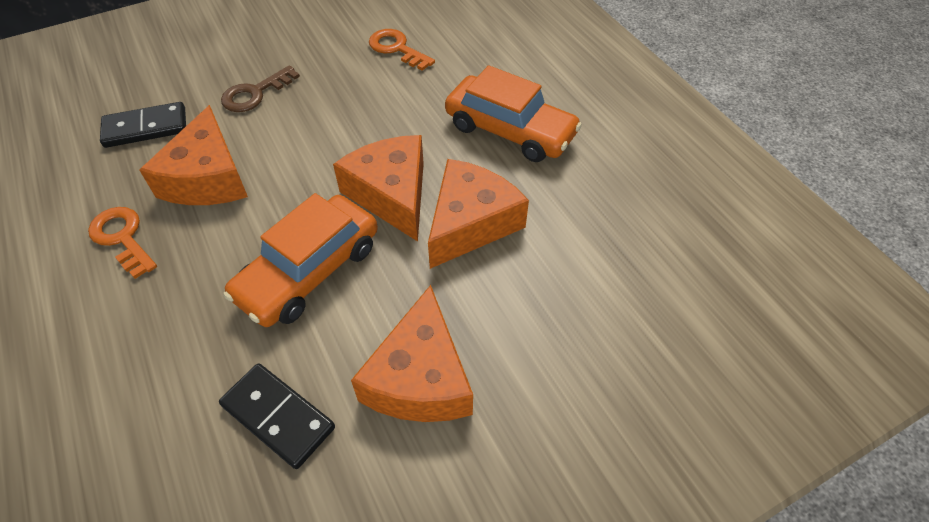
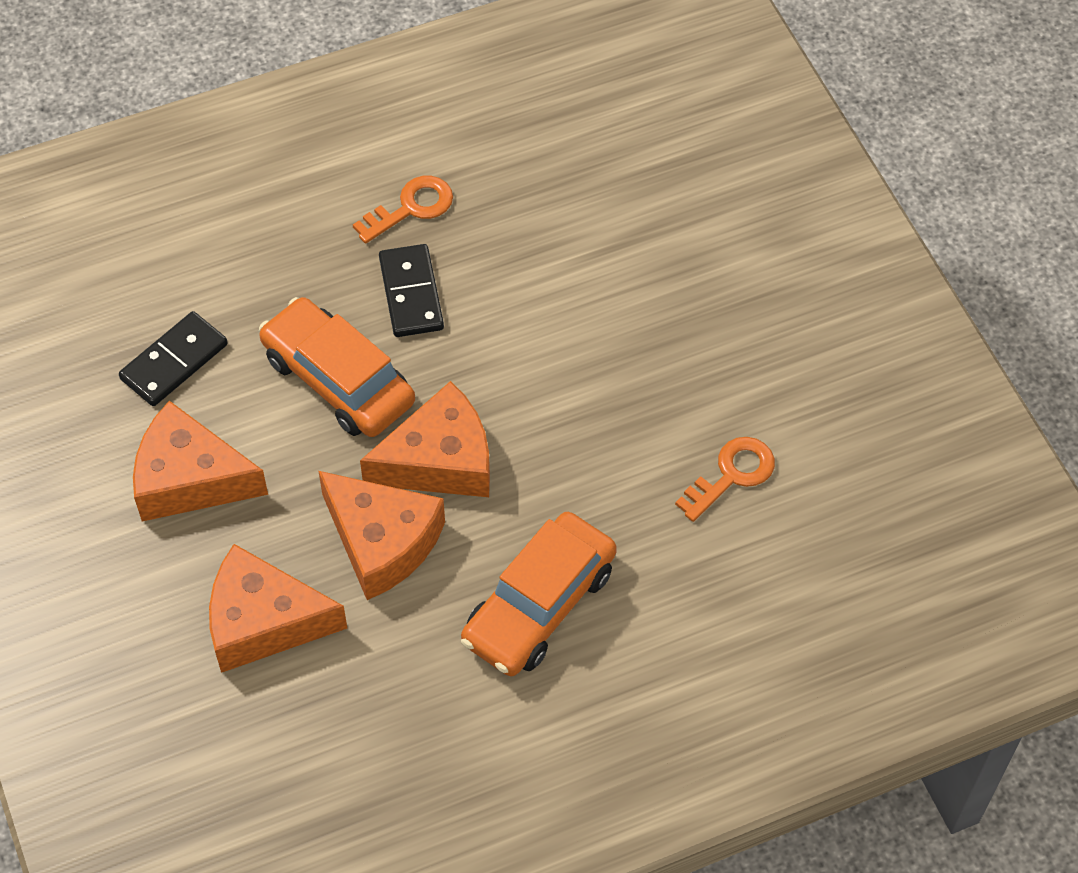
camera: 95 degrees right, 5 degrees up
(146, 128) = (586, 200): black domino -> black domino (411, 293)
(207, 178) = (492, 273): orange cheese -> orange cheese (263, 621)
(255, 93) = (642, 307): brown key -> none

